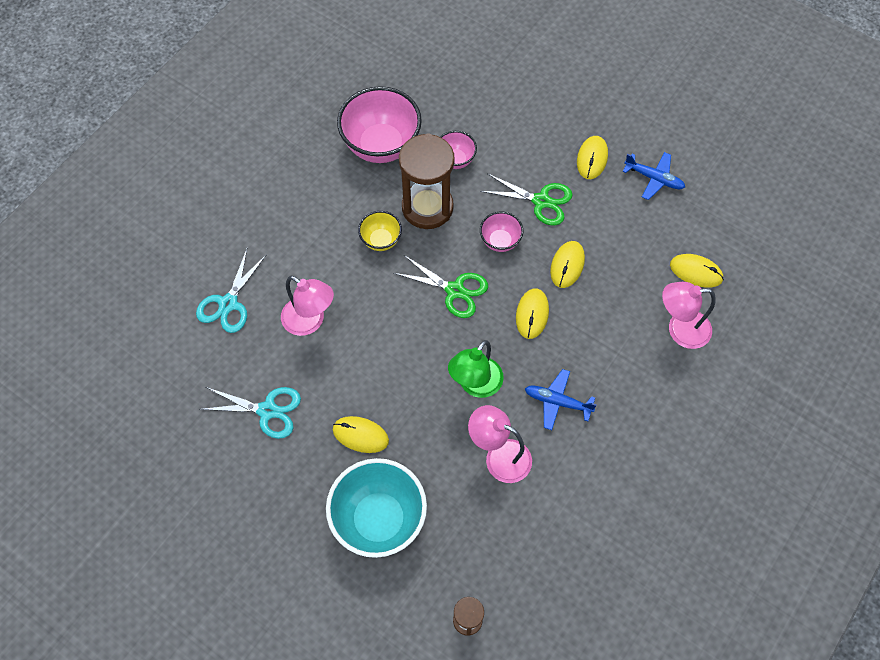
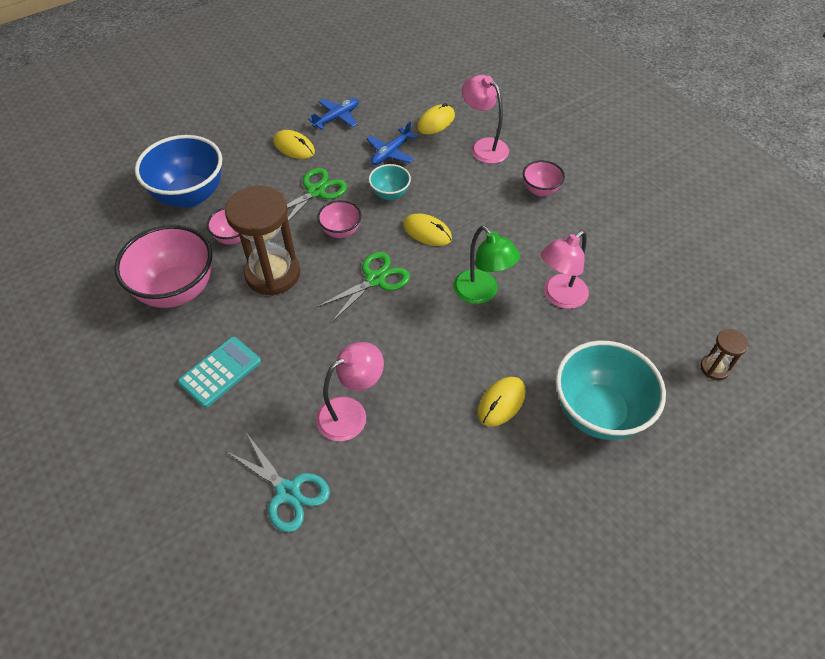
camera: 70 degrees left, 10 degrees down
(267, 410) = (441, 485): turquoise scissors -> none
(314, 213) = (220, 372): none -> turquoise calculator
(381, 240) = (288, 322): yellow bowl -> none
(489, 105) = (190, 195): none -> blue bowl
(557, 402) = (520, 241): blue plane -> blue plane (390, 153)
(567, 265) = (390, 194): yellow mouse -> turquoise bowl
(639, 404) = (540, 190): none -> pink bowl
(680, 330) = (483, 147): pink lamp -> pink lamp turned 120 degrees clockwise

